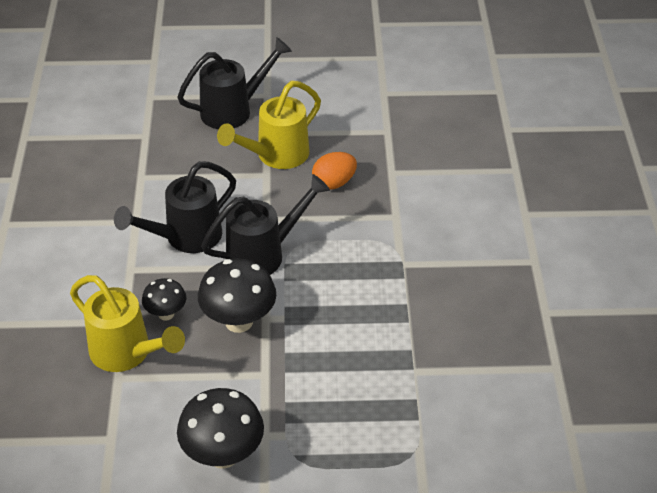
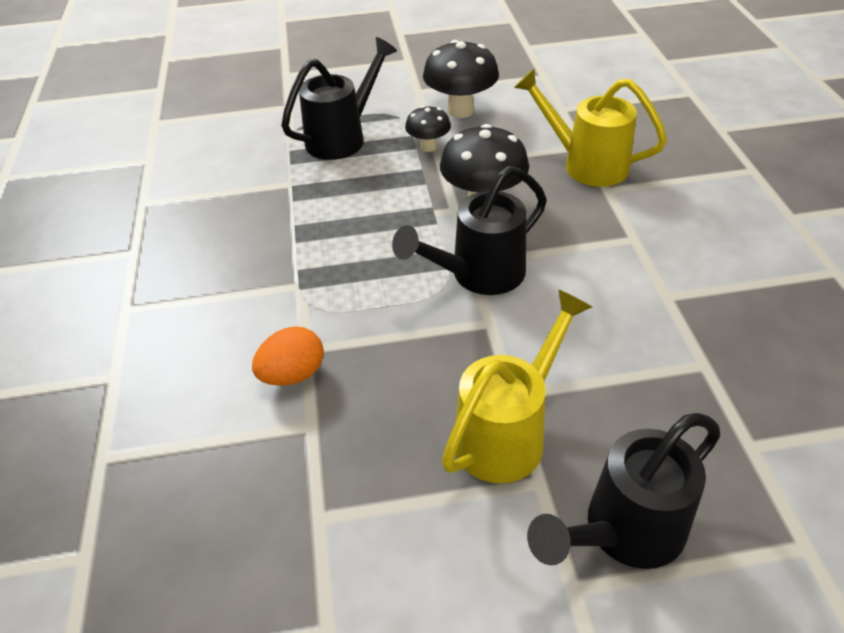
camera: 175 degrees right, 0 degrees up
(166, 314) = (566, 200): black mushroom -> black mushroom (428, 147)
(186, 237) = (587, 283): black watering can -> black watering can (342, 138)
(334, 183) = (403, 392): orange egg -> orange egg (293, 374)

